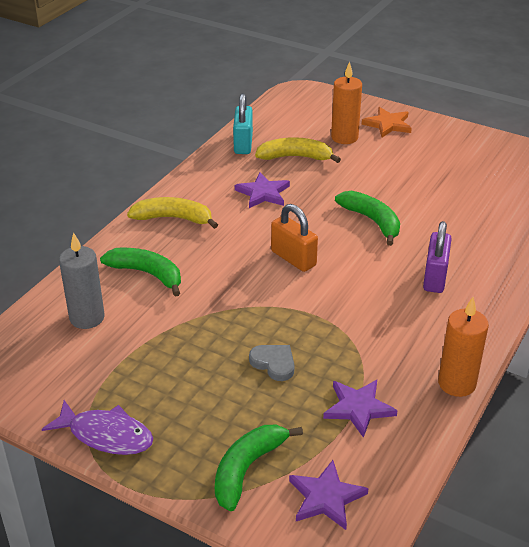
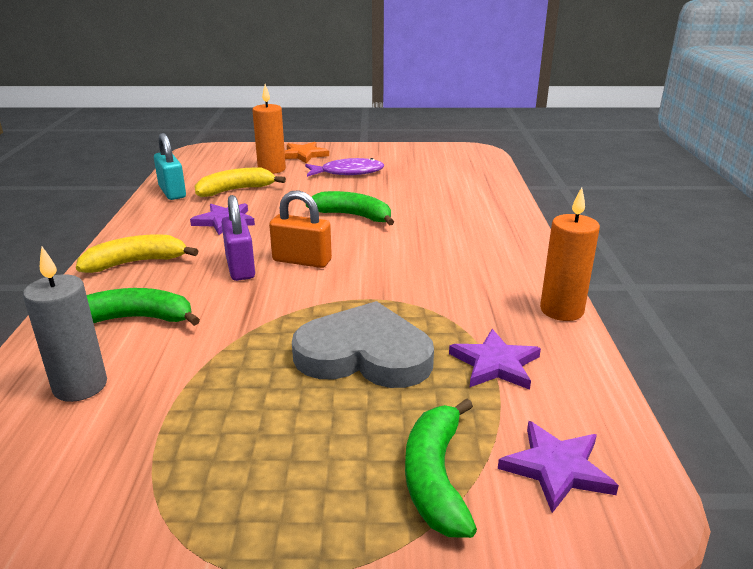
camera: 30 degrees left, 10 degrees down
(106, 435) = (204, 518): purple fish -> purple fish (348, 172)
(274, 363) = (364, 354): grey heart -> grey heart, size x2.12
(435, 277) = (452, 239): purple padlock -> purple padlock (240, 267)

